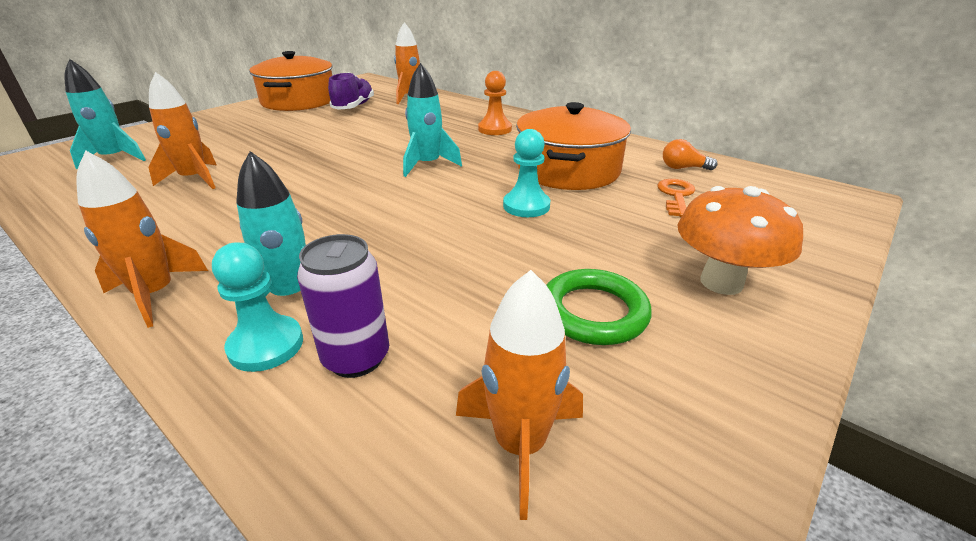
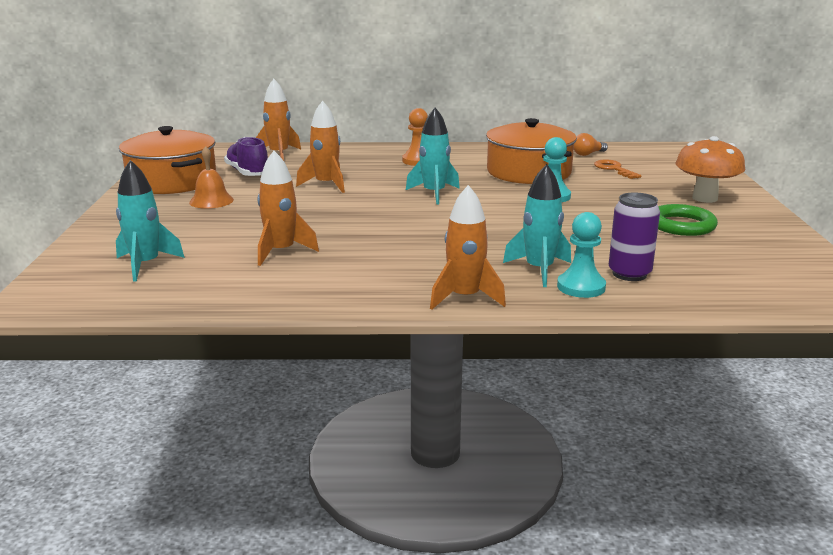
camera: 40 degrees left, 10 degrees down
(277, 122) = (211, 201): none -> orange bell
(520, 445) = (741, 268): orange rocket -> orange rocket (326, 185)

